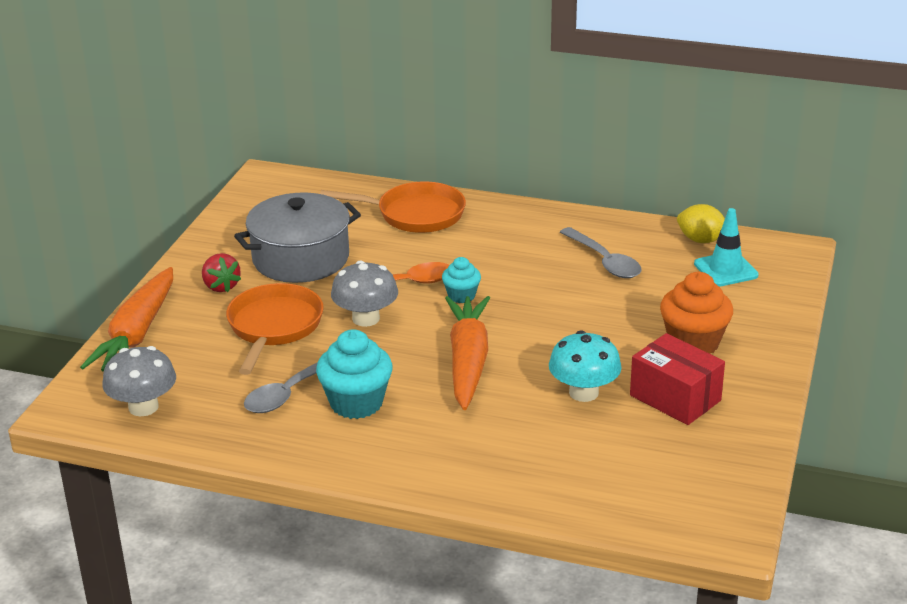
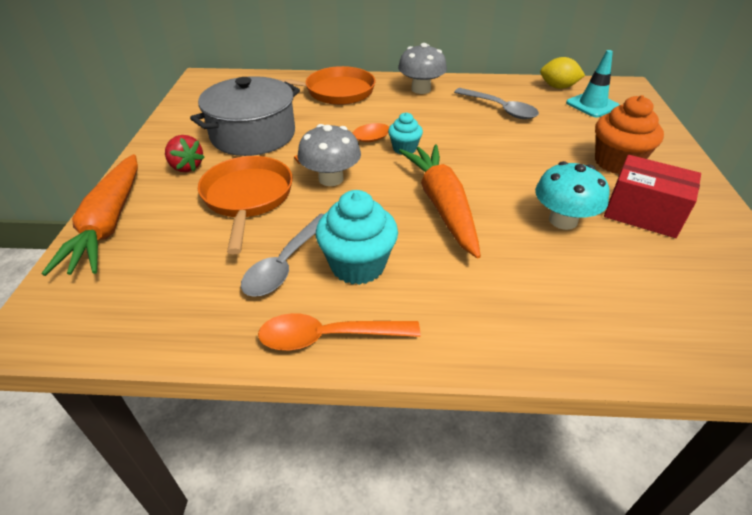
camera: 15 degrees left, 10 degrees up
(143, 407) = (125, 308): grey mushroom -> grey mushroom (421, 89)
(306, 453) = (328, 337): none -> orange spoon

